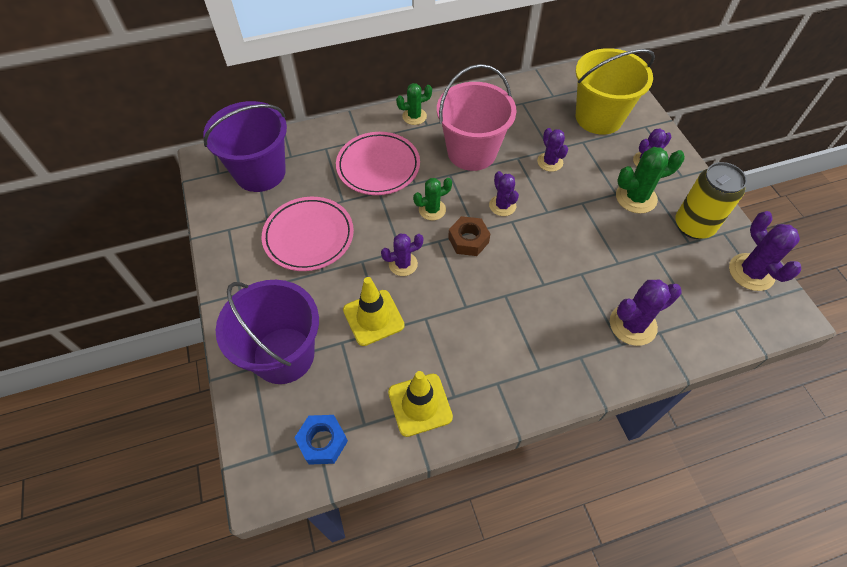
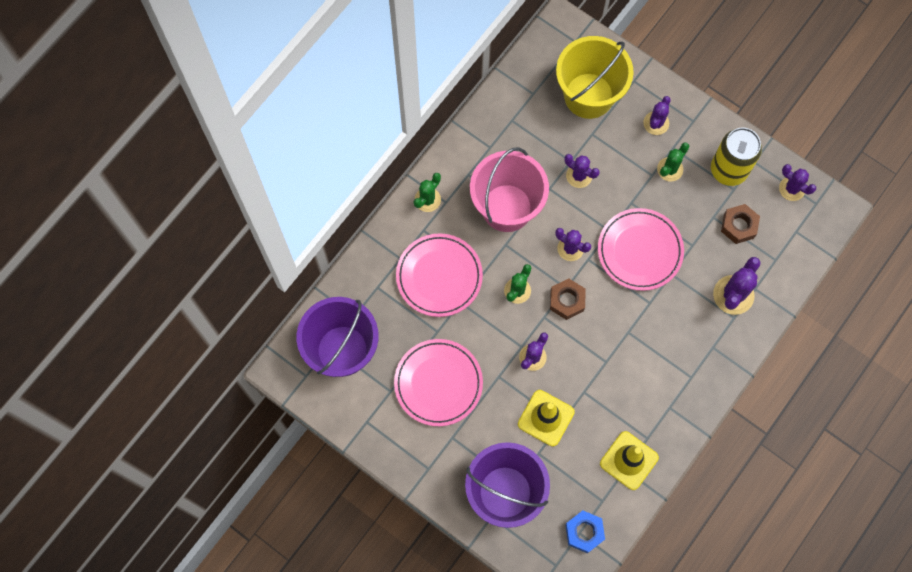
camera: 35 degrees left, 15 degrees up
(564, 240) = (639, 251): none -> pink plate
(636, 197) = (670, 169): green cactus -> green cactus, size x0.66
(676, 272) = (739, 226): none -> brown nut
(751, 272) = (792, 189): purple cactus -> purple cactus, size x0.66

